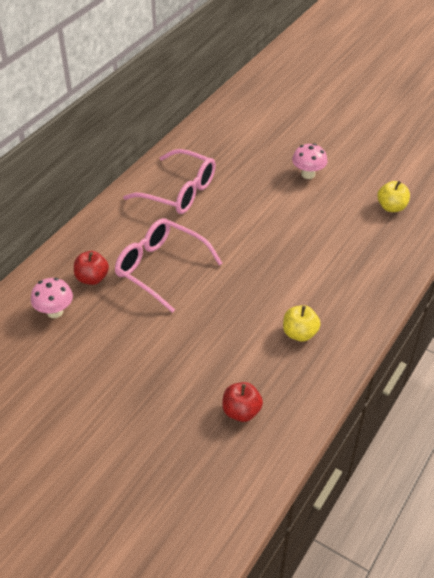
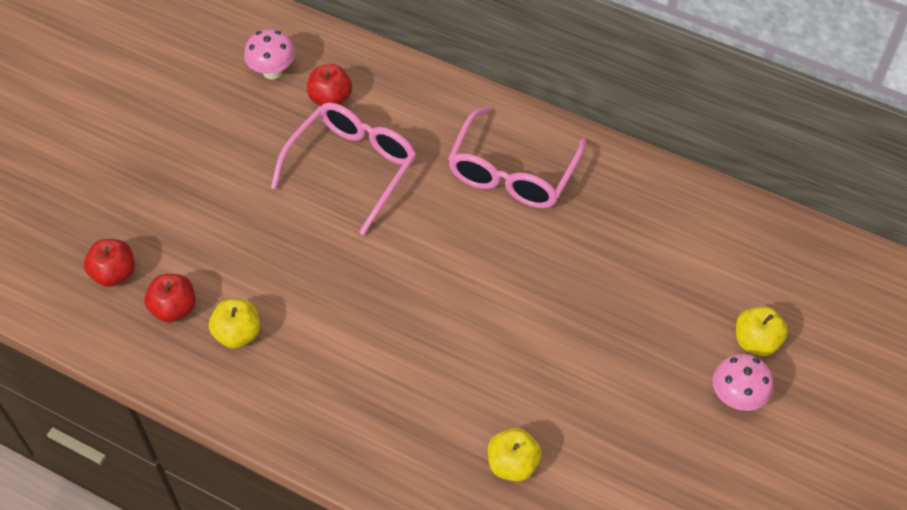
camera: 85 degrees right, 10 degrees up
(276, 371) = (174, 308): none -> red apple
(308, 174) = (579, 340): pink mushroom -> pink mushroom (737, 397)
(309, 112) = (756, 341): none -> yellow apple

